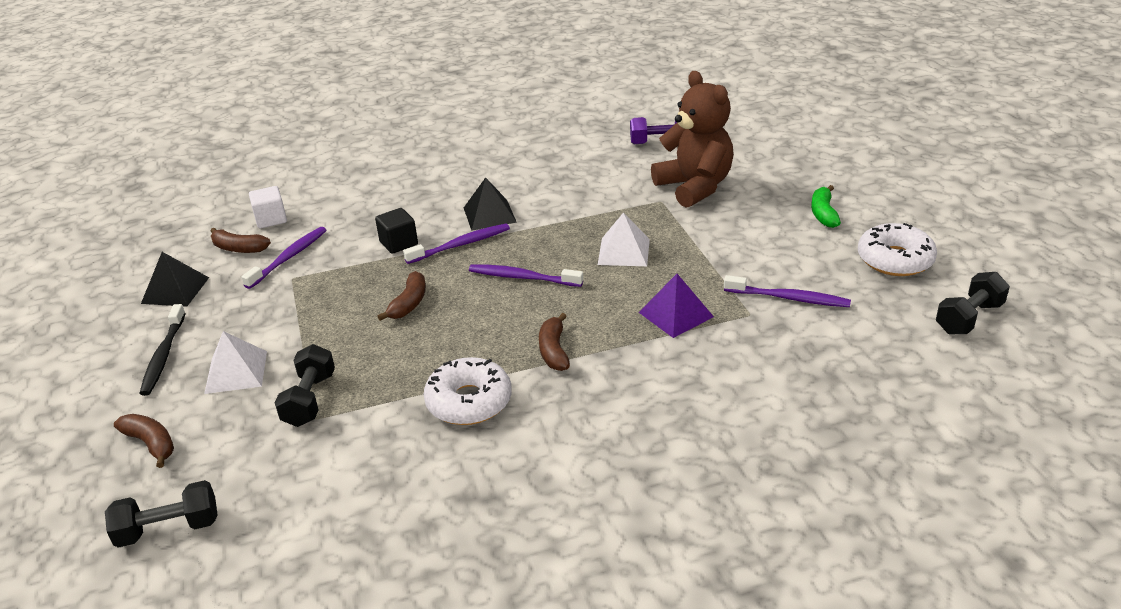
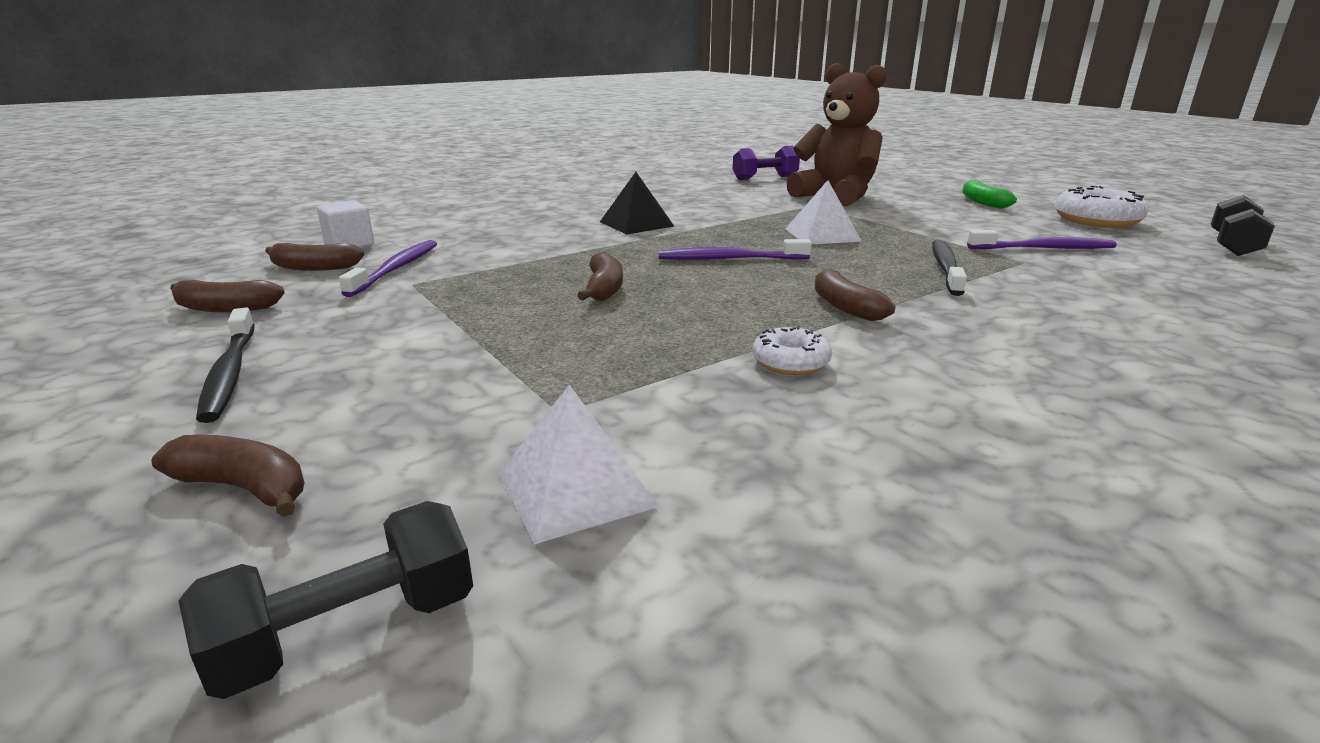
camera: 20 degrees left, 10 degrees down
(175, 290) = (225, 308): black pyramid -> brown banana
(236, 372) = (378, 376): white pyramid -> white pyramid (576, 489)
(309, 400) = (533, 390): black dumbbell -> none
(398, 243) = (543, 248): black cube -> none
(461, 245) = (625, 244): purple toothbrush -> none
(469, 401) = (790, 362): white donut -> white donut, size x0.57
(676, 314) = (945, 268): purple pyramid -> black toothbrush

